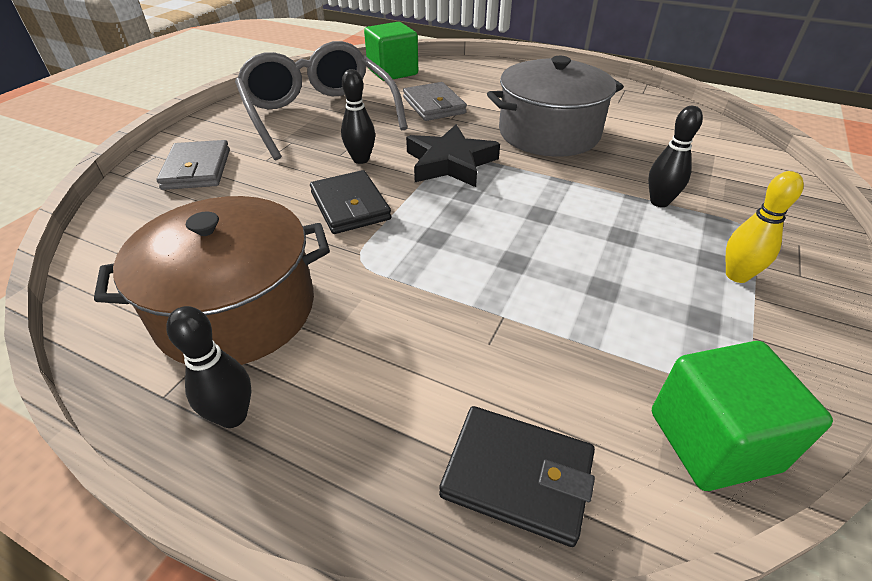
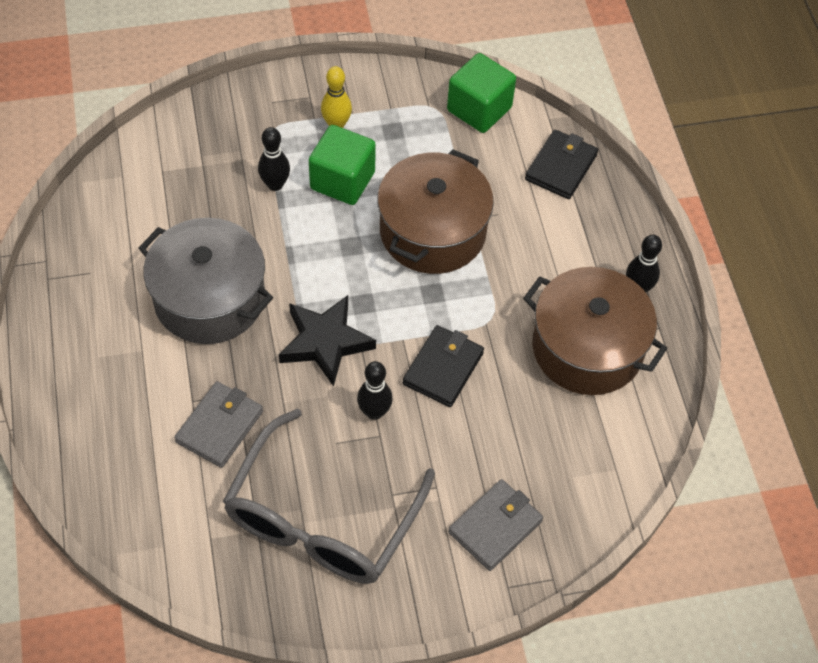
camera: 130 degrees left, 15 degrees up
(392, 72) = (156, 532): green cube -> green cube (342, 180)
(511, 274) = (432, 231): none -> brown pot
(517, 476) = (561, 167): black wallet -> black wallet turned 45 degrees clockwise

